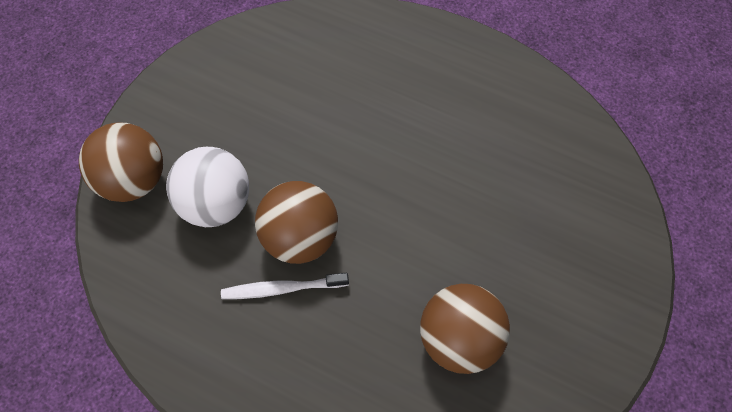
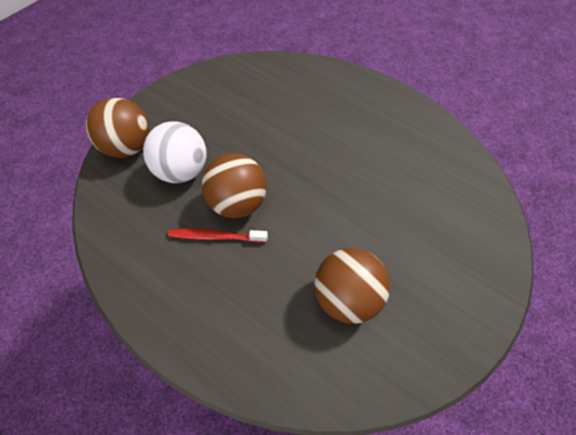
camera: 10 degrees right, 5 degrees down
(282, 288) = (215, 237): white toothbrush -> red toothbrush

